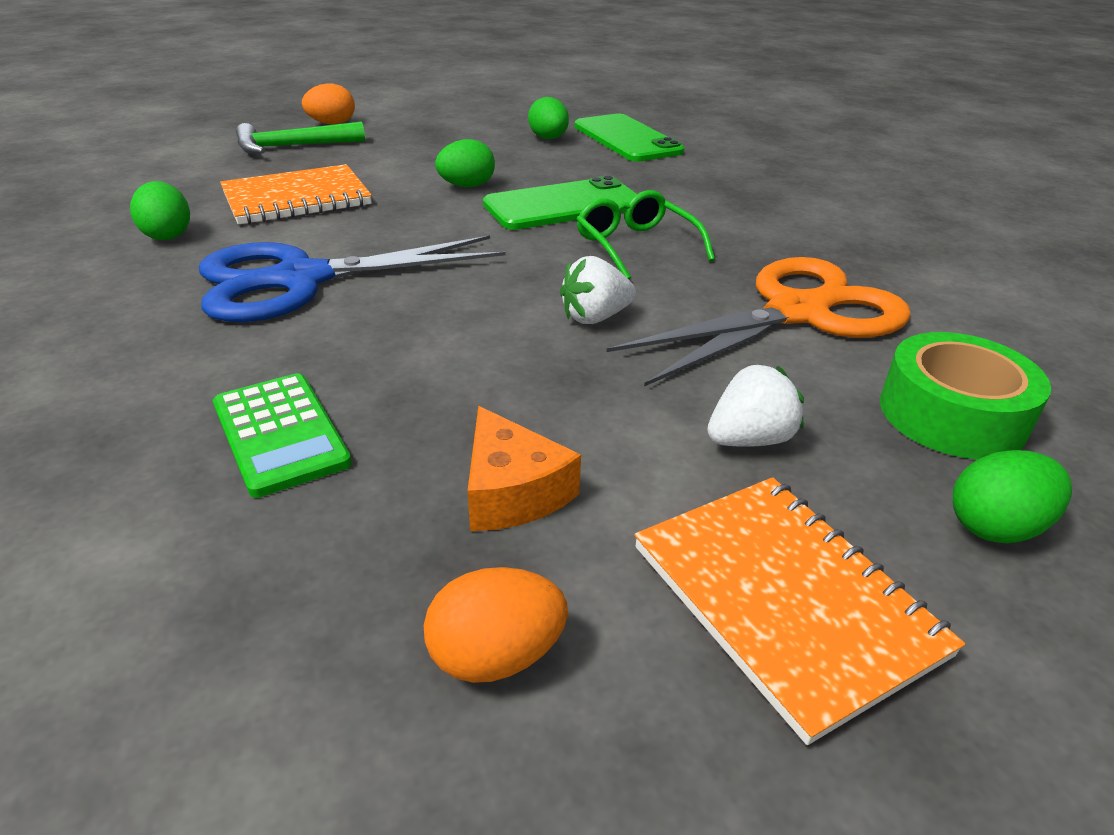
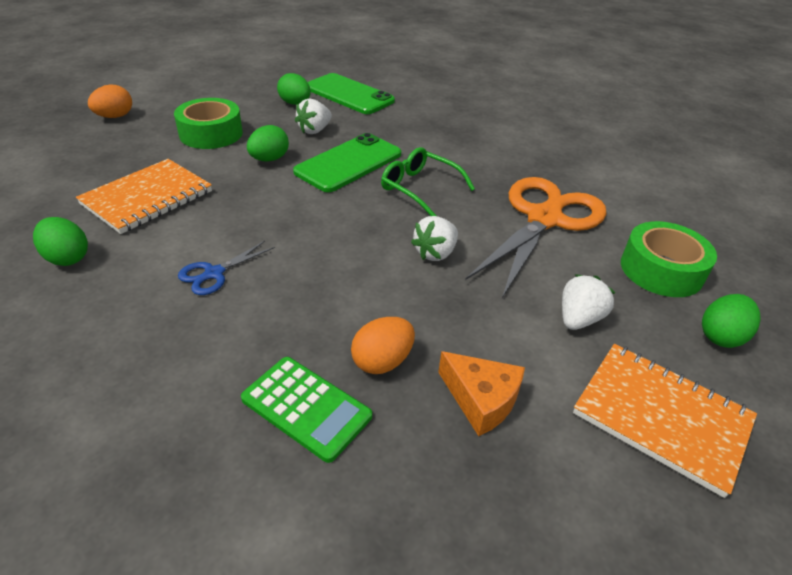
camera: 25 degrees left, 5 degrees up
(293, 147) = (101, 146): green hammer -> none
(301, 280) = (214, 273): blue scissors -> blue scissors, size x0.43
(421, 153) = (211, 134): none -> green tape
(496, 656) = (552, 512): orange egg -> orange egg (382, 361)
(549, 167) = (314, 130): none -> white strawberry

